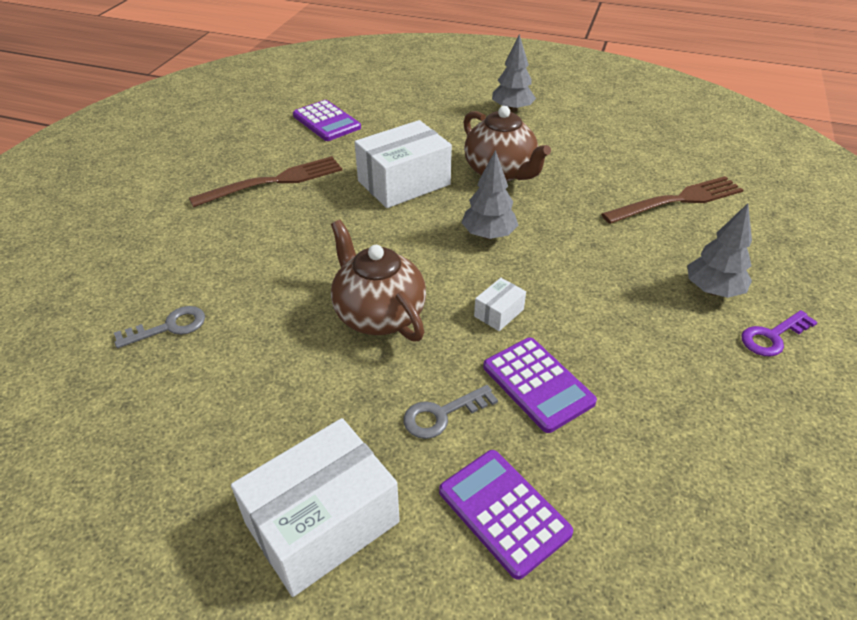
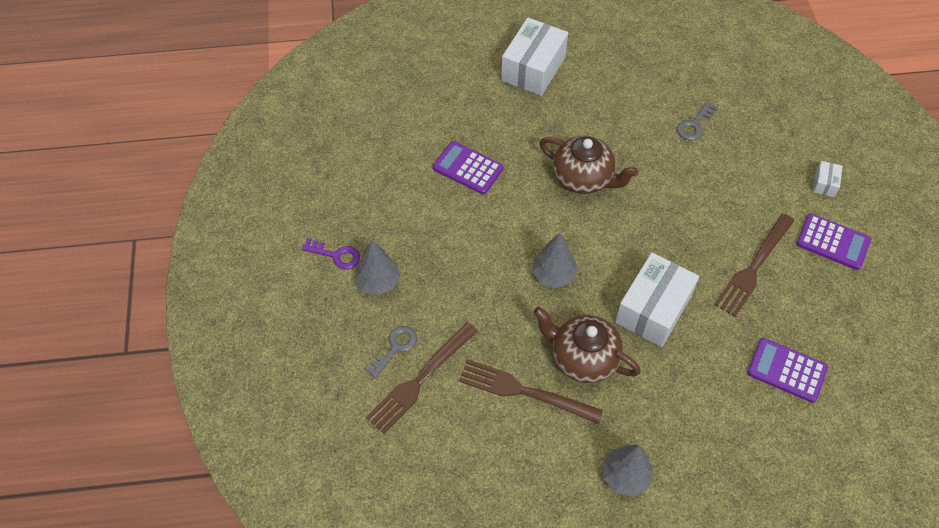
camera: 155 degrees right, 15 degrees up
(442, 414) = (509, 133): grey key -> grey key (395, 348)
(499, 313) = (512, 208): white box -> white box (824, 184)
(504, 512) = (457, 100): purple calculator -> purple calculator (833, 242)
(573, 168) = (523, 391): none -> brown fork
(772, 336) = (336, 255): purple key -> purple key turned 75 degrees clockwise

